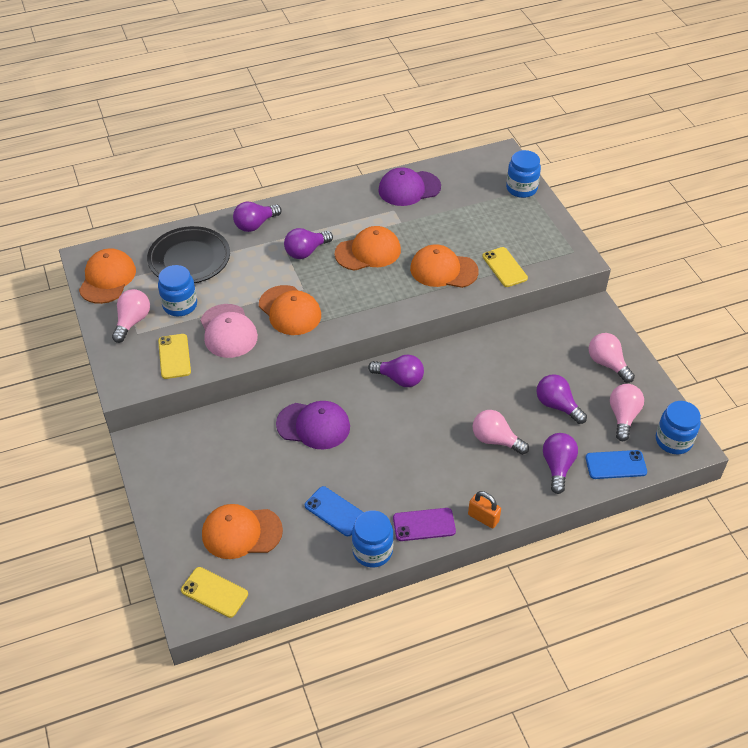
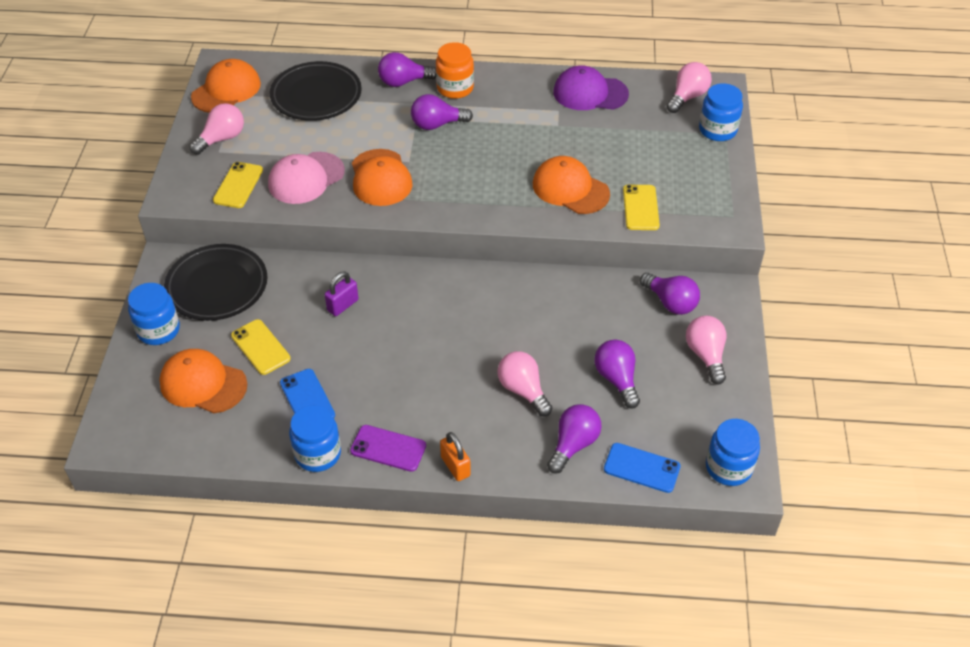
camera: 25 degrees right, 0 degrees up
(180, 305) = (277, 137): blue jar -> blue jar (158, 330)
(198, 448) = (217, 286): none -> black plate
(214, 592) = (139, 431): yellow phone -> yellow phone (260, 347)
(228, 331) = (306, 178): pink cap -> pink cap turned 45 degrees clockwise
(301, 217) = (455, 88): none -> orange jar
(313, 425) = (343, 305): purple cap -> purple padlock
(368, 252) = (501, 145): orange cap -> none
(399, 379) = (462, 290): purple light bulb -> purple light bulb (670, 302)
(623, 417) = (685, 419): pink light bulb -> pink light bulb (687, 97)

